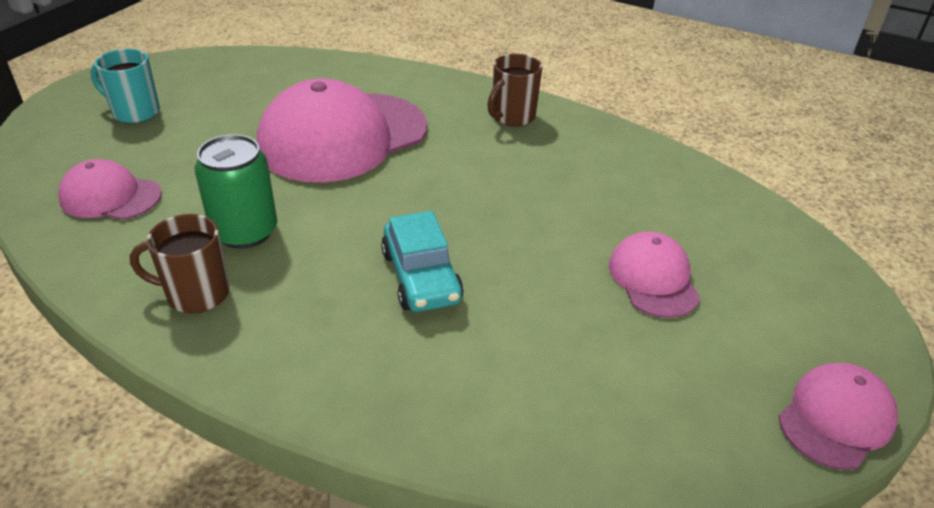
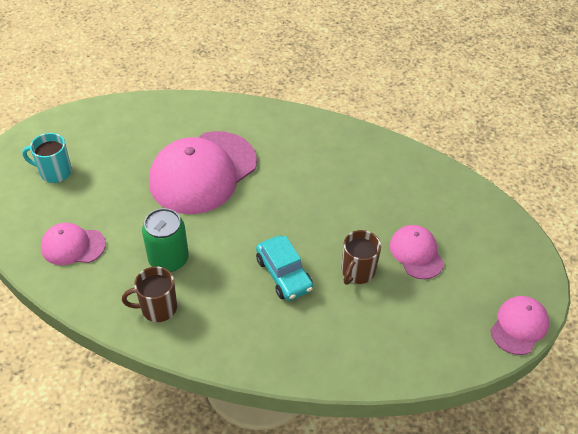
camera: 10 degrees left, 10 degrees up
(512, 117) = (309, 136): brown mug -> brown mug (357, 272)

